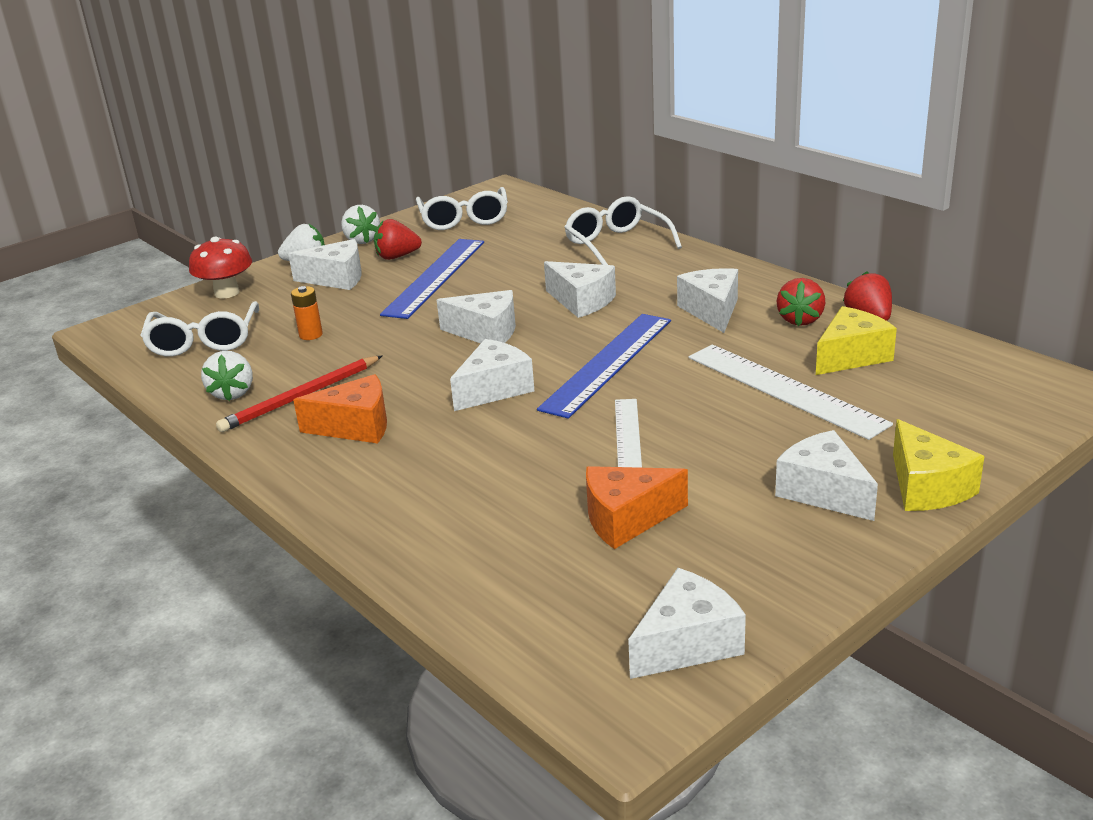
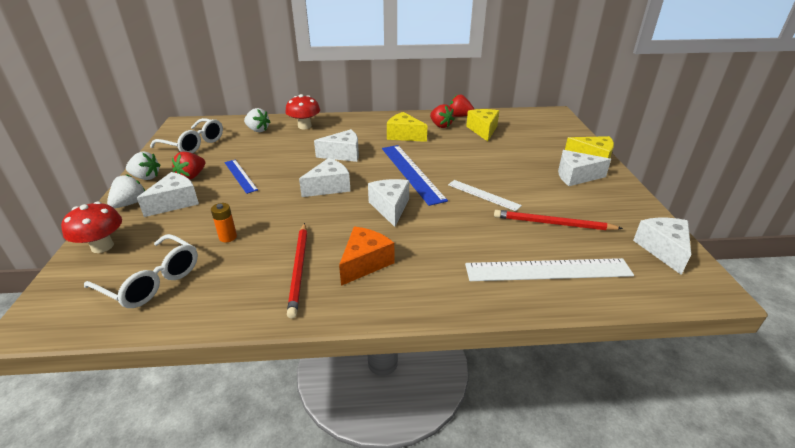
camera: 55 degrees left, 5 degrees up
(232, 393) = (248, 294): white strawberry -> white strawberry (258, 130)
(435, 277) = (240, 176): blue ruler -> blue ruler, size x0.59
(616, 244) = (304, 126): white glasses -> red mushroom
(626, 519) = (552, 223): orange cheese -> red pencil
(712, 311) = (404, 135): white cheese -> yellow cheese
(784, 390) = (490, 151): white ruler -> white ruler (548, 270)

